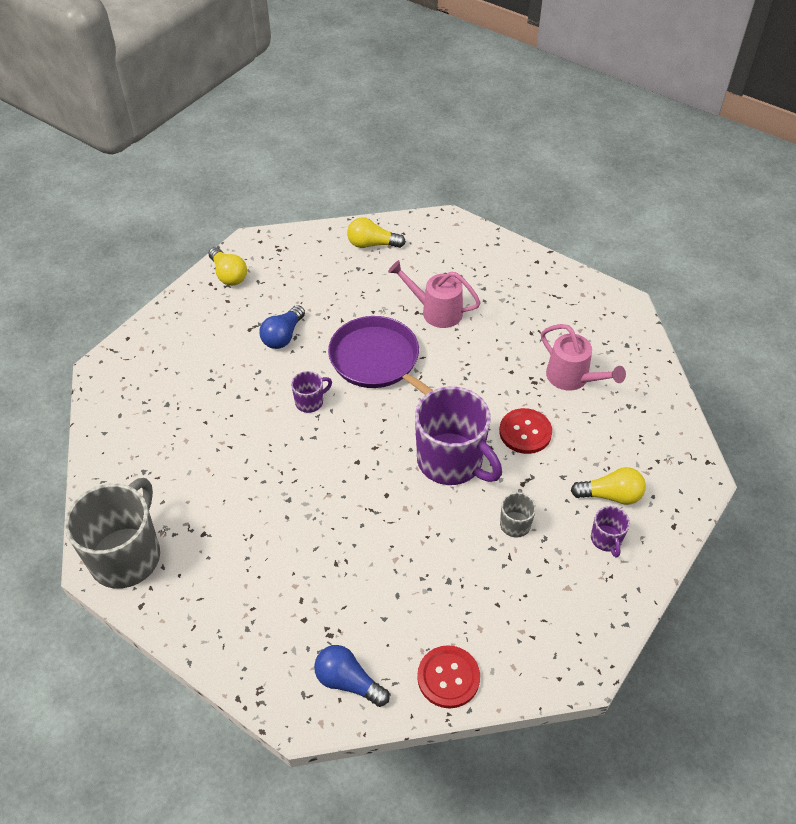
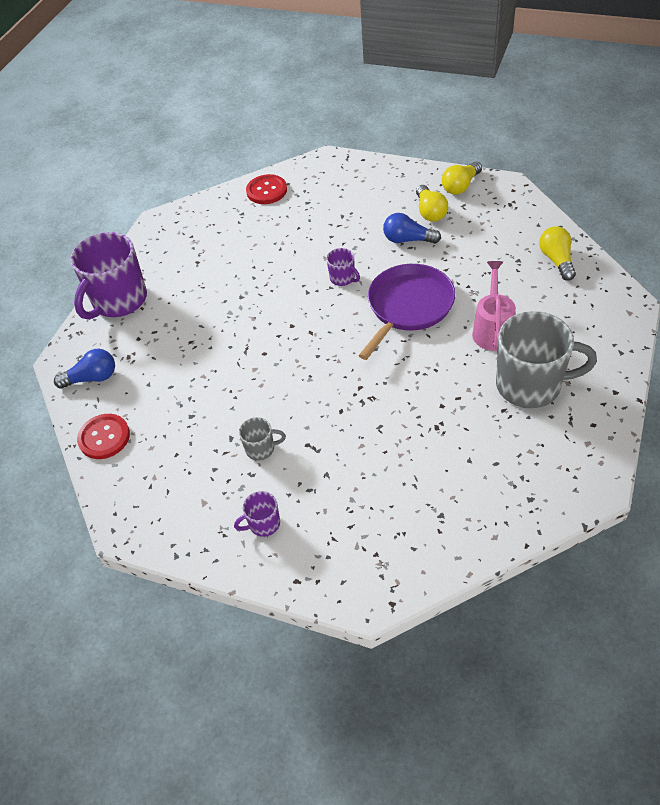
camera: 80 degrees right, 0 degrees up
(127, 556) = (169, 231): grey mug -> grey mug (530, 385)
(348, 681) = (92, 378): blue light bulb -> blue light bulb turned 60 degrees clockwise
(451, 461) = (314, 387): purple mug -> purple mug (119, 301)
(525, 432) = (369, 433): red button -> red button (266, 191)
(573, 378) = (456, 458): pink watering can -> none
(610, 495) = (316, 518): yellow light bulb -> yellow light bulb (430, 212)

